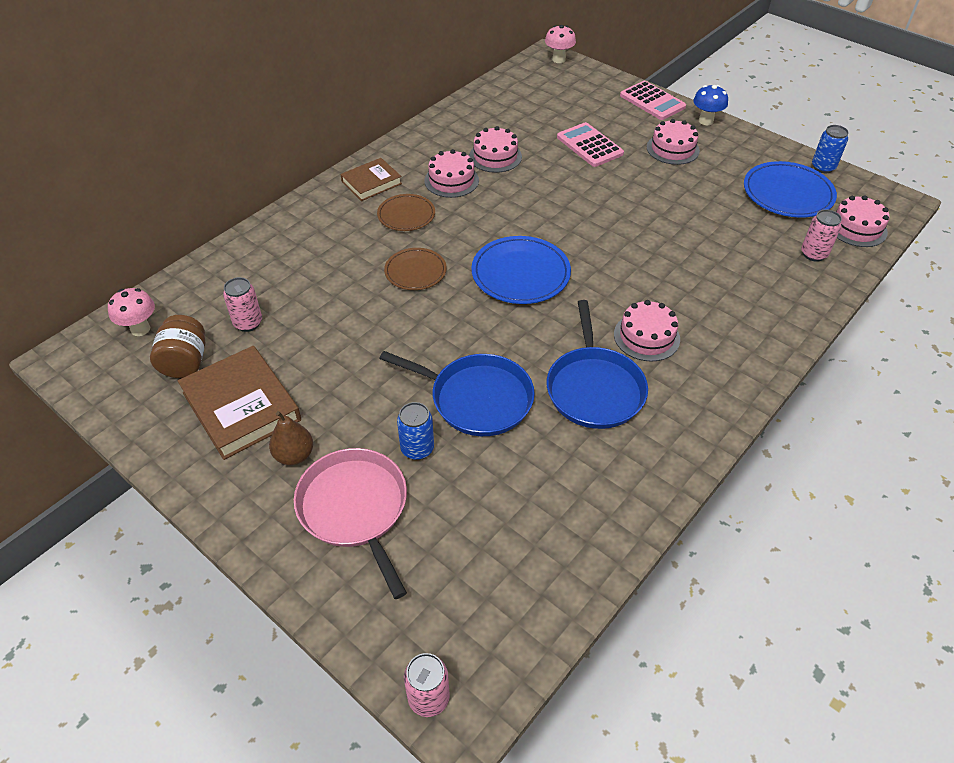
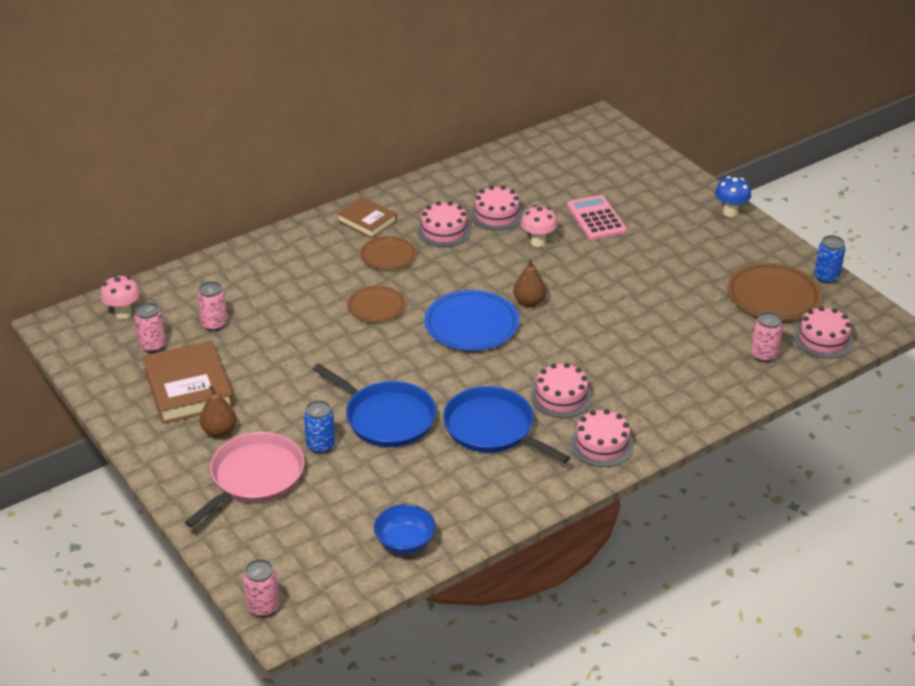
camera: 15 degrees right, 10 degrees down
(185, 362) = (153, 346): brown jar -> pink can
(355, 509) = (254, 477): pink pan -> pink pan turned 45 degrees clockwise
(371, 182) = (367, 221): brown book -> brown book turned 60 degrees clockwise
(558, 59) = (608, 125): pink mushroom -> pink mushroom (538, 242)
(562, 558) = (405, 542): none -> blue bowl
(566, 239) = (529, 302): none -> brown pear
(594, 388) = (492, 428): blue pan -> blue pan turned 120 degrees clockwise
(652, 101) = (685, 184): pink calculator -> none
(672, 149) = (679, 235): pink cake -> pink cake (602, 444)
(787, 193) = (773, 296): blue plate -> brown plate

